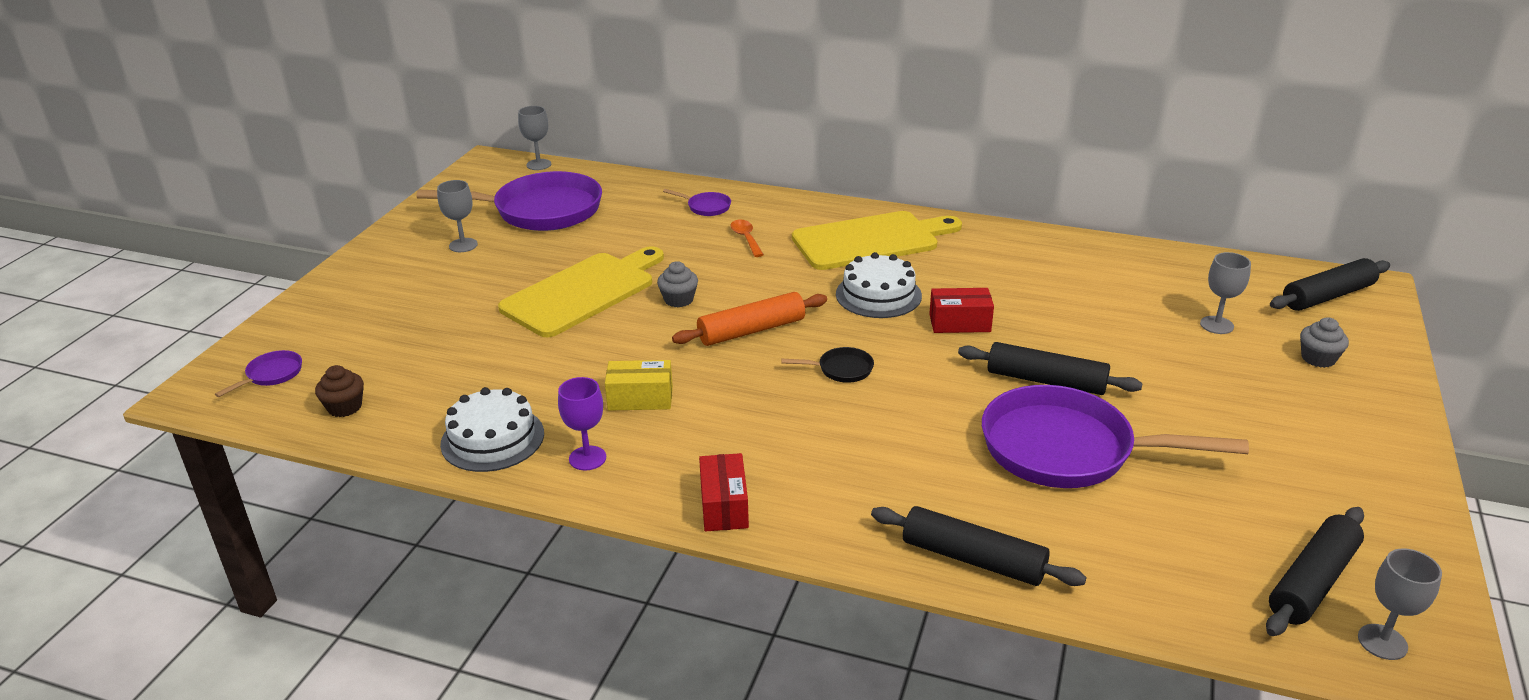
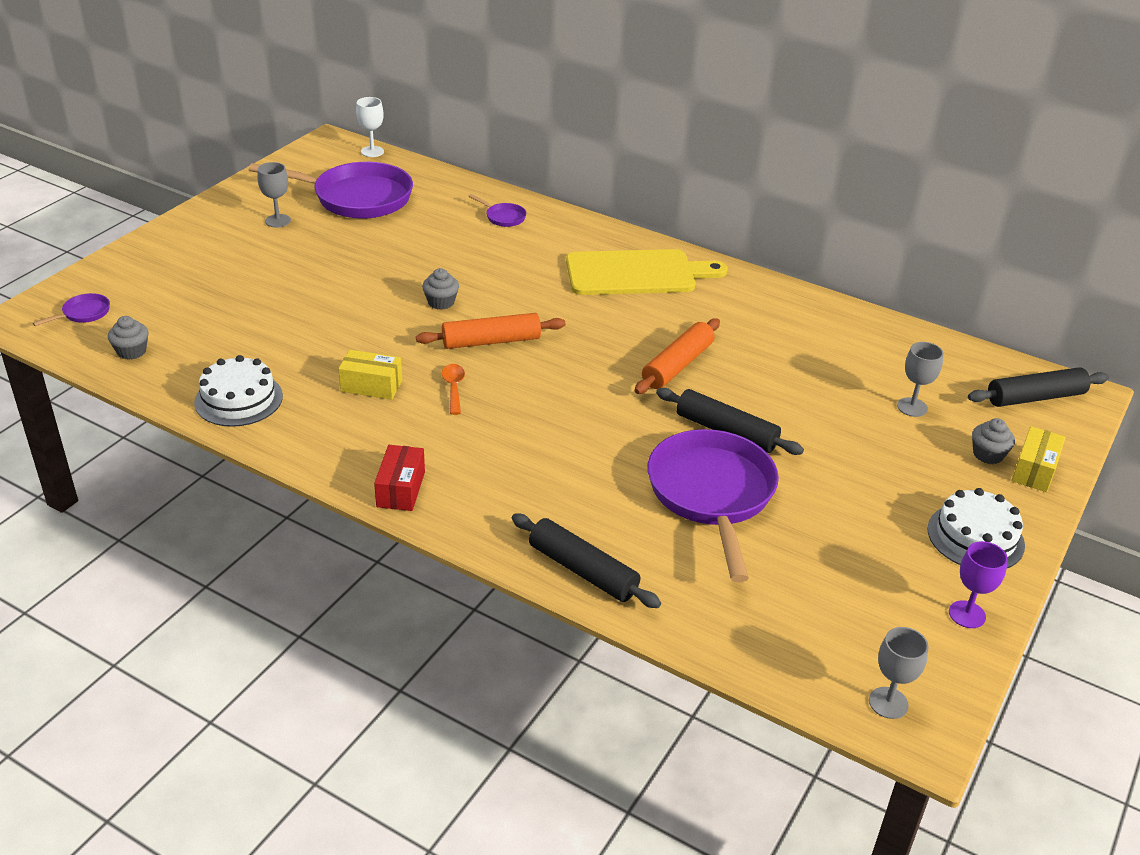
camera: 10 degrees right, 5 degrees up
(344, 407) = (132, 351): brown cupcake -> grey cupcake
(539, 164) = (372, 151): grey goblet -> white goblet
(583, 292) = (362, 282): yellow cutting board -> none
(587, 458) = (308, 429): purple goblet -> purple goblet (967, 614)
(746, 238) = (525, 253): orange spoon -> orange spoon (453, 388)
(841, 369) = (552, 390): black pan -> none
(878, 295) = (618, 327): white cake -> white cake (975, 537)
(959, 323) = (677, 365): red box -> orange rolling pin
(1068, 449) = (712, 495): purple pan -> purple pan turned 60 degrees clockwise
(1312, 581) = (859, 644): black rolling pin -> none
(1371, 366) = (1034, 470): none -> yellow box

